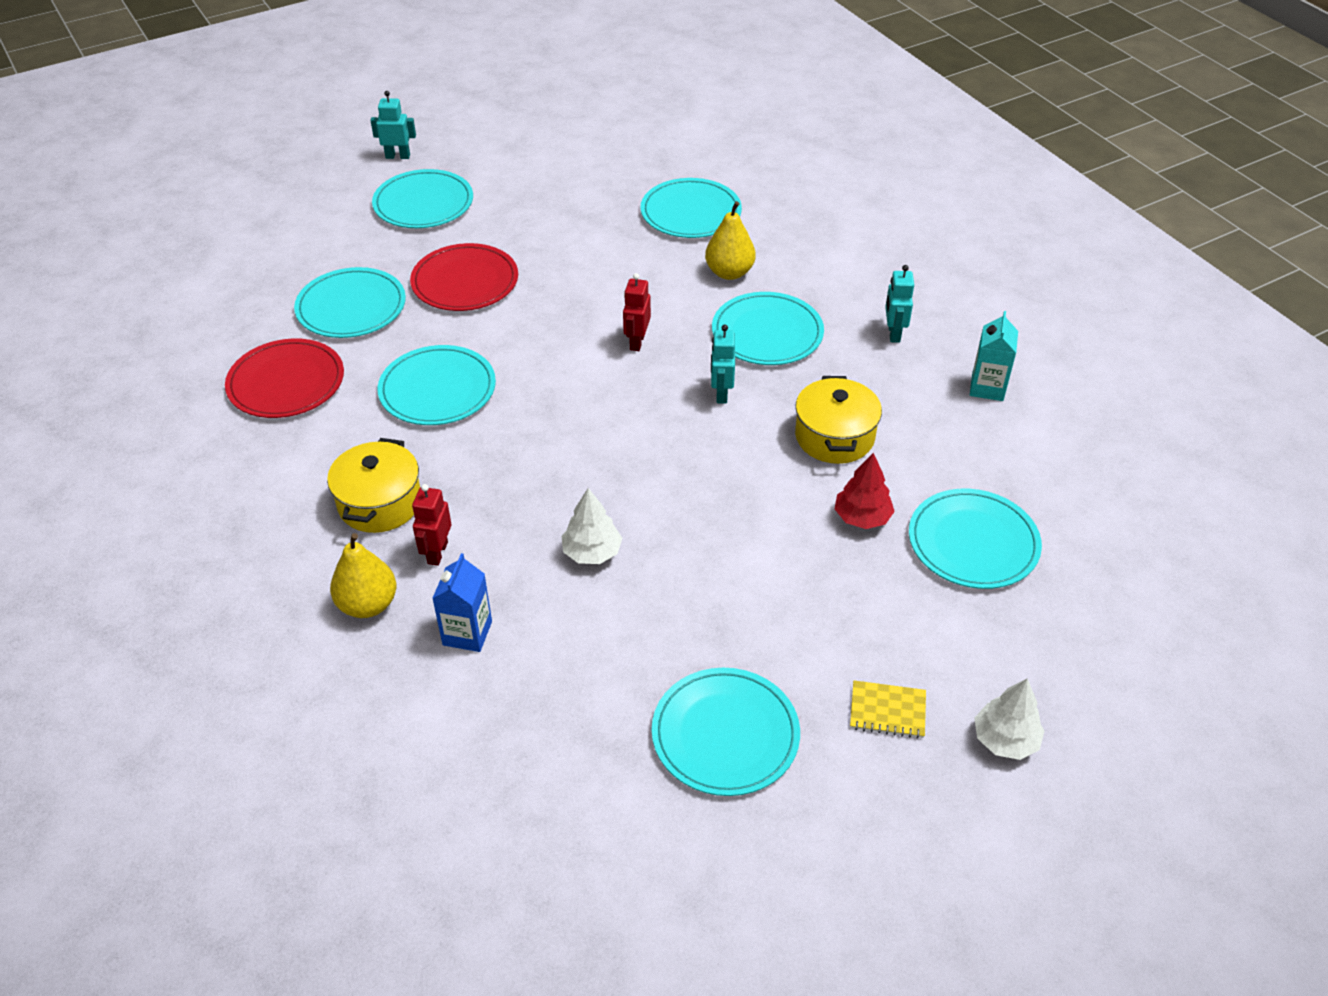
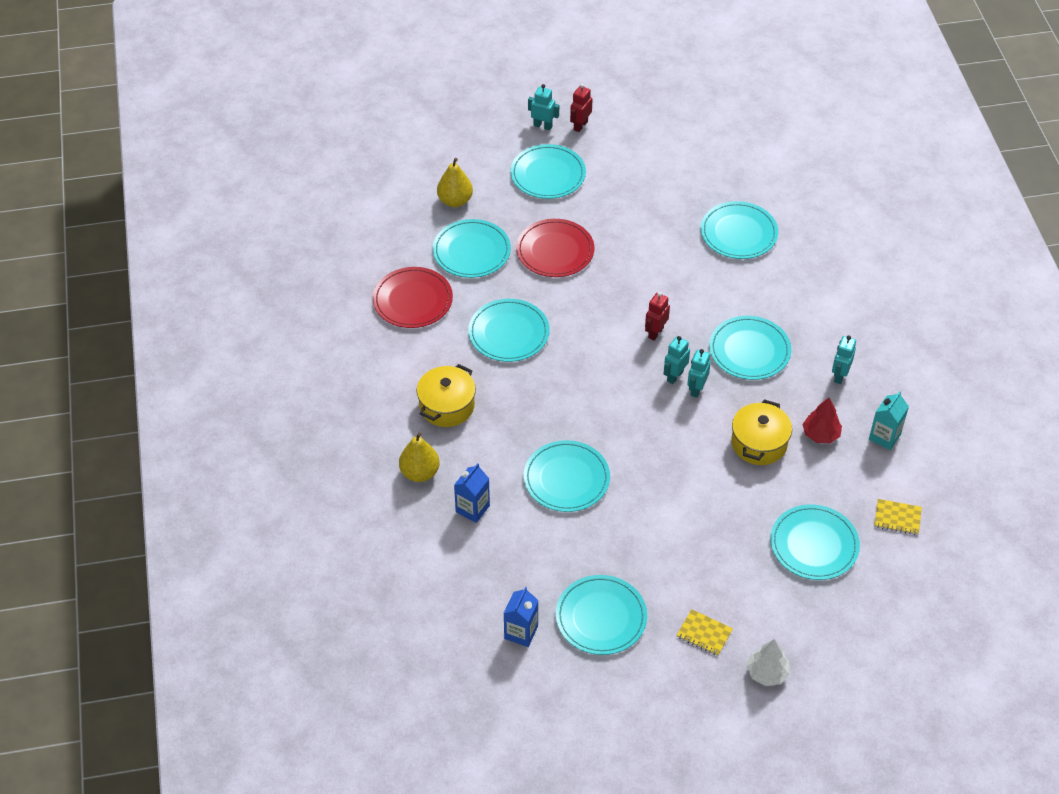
camera: 20 degrees right, 5 degrees up
(437, 553) = (471, 451): red robot -> red robot (580, 125)
(592, 552) = (566, 478): white tree -> turquoise plate
(611, 797) = (521, 632): none -> blue carton
(685, 385) = (674, 376): none -> turquoise robot
(729, 272) = (744, 293): yellow pear -> yellow pear (455, 201)
(862, 517) = (749, 506): red tree -> red tree (820, 434)
(1059, 478) = (897, 518): none -> yellow notebook

